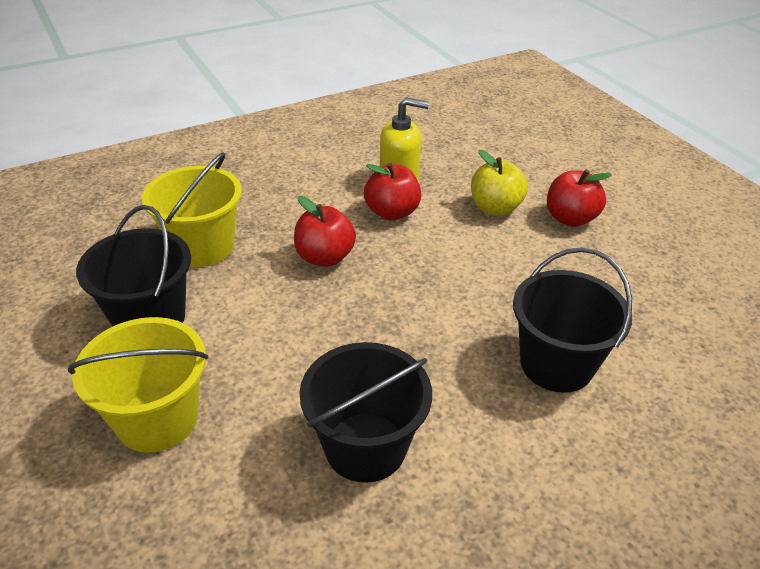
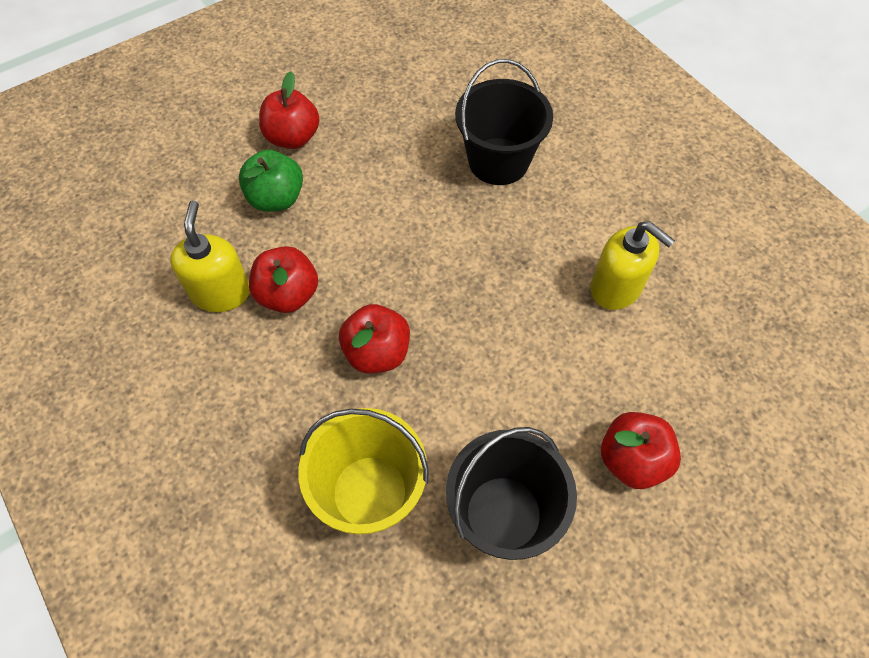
camera: 95 degrees left, 20 degrees up
(157, 419) = (632, 460): yellow bucket -> red apple
(365, 447) = (616, 288): black bucket -> yellow soap dispenser
(495, 208) = (276, 198): yellow apple -> green apple

